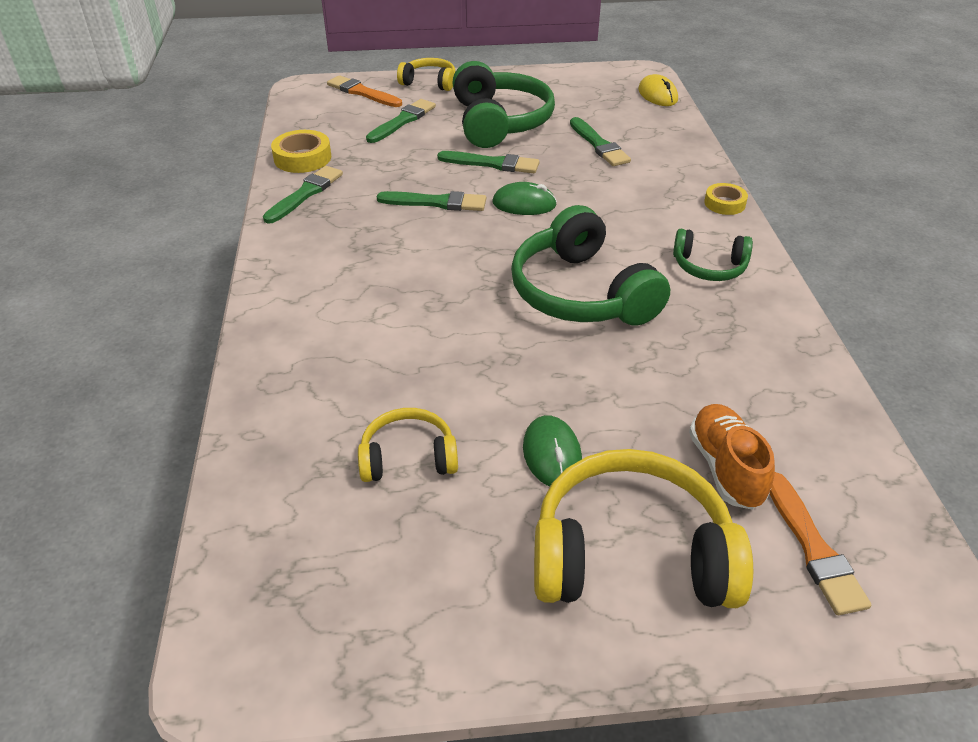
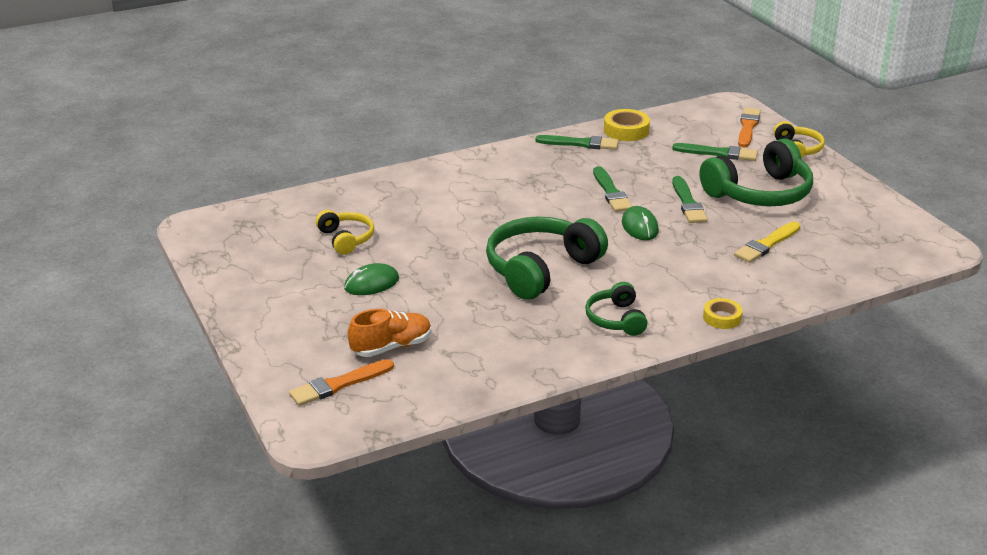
camera: 70 degrees right, 10 degrees down
(599, 145) = (766, 244): green brush -> yellow brush
(631, 555) = (306, 321): yellow headphones -> none
(657, 95) = (899, 261): yellow mouse -> none

